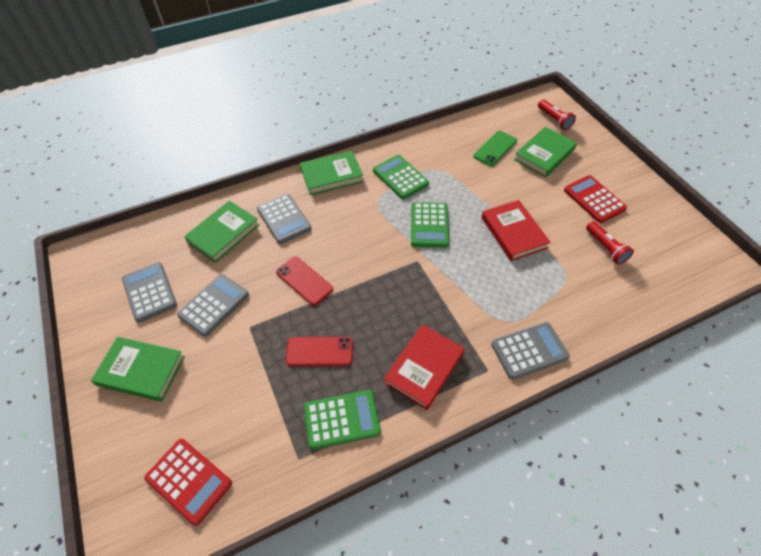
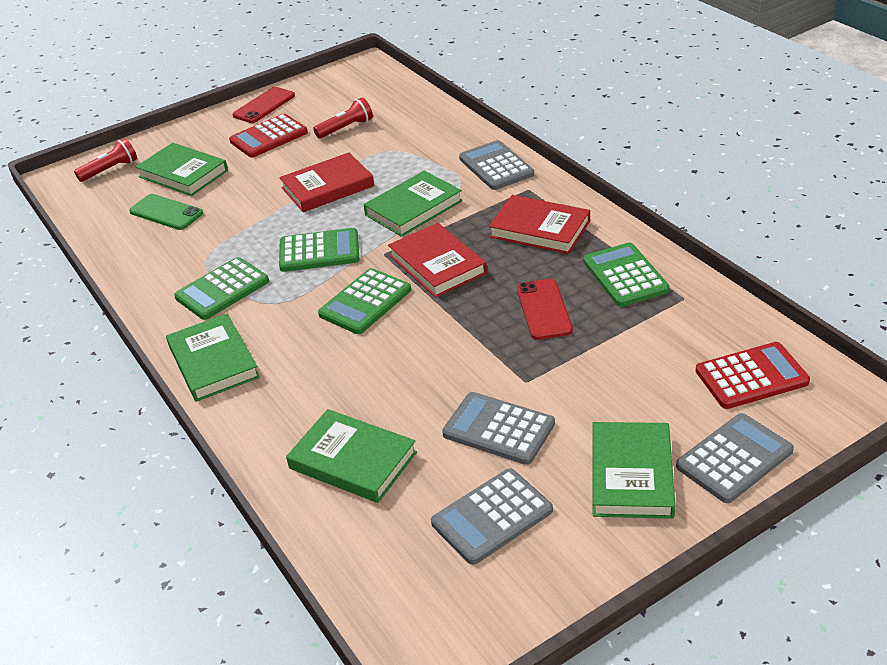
camera: 95 degrees left, 15 degrees down
(189, 480) = (751, 376): red calculator -> red calculator turned 45 degrees clockwise
(284, 219) = (315, 395): grey calculator -> grey calculator (734, 458)
(304, 281) = (435, 346): red phone -> red phone (264, 105)
(363, 247) = (365, 302): none -> green calculator
(394, 291) = (437, 264): none -> red book
(473, 284) = (413, 208): none -> green book

